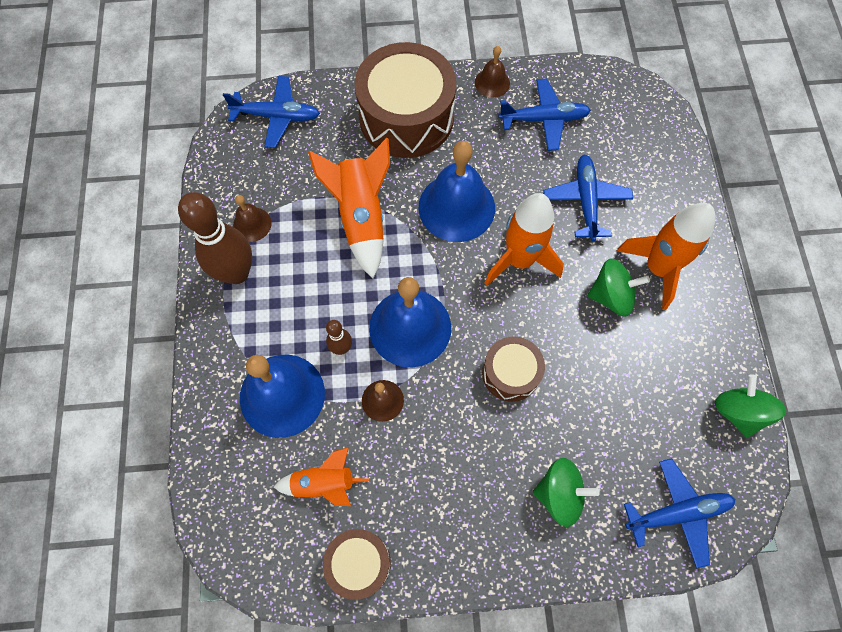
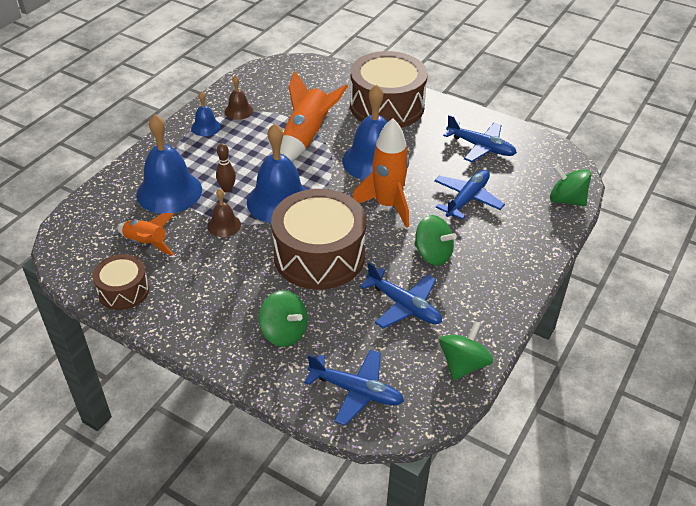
camera: 35 degrees right, 25 degrees down
(236, 273) = (206, 127): brown bowling pin -> blue bell
(277, 116) = (306, 72): blue plane -> blue plane (404, 305)
(492, 83) = (463, 115): brown bell -> none
(510, 373) = (319, 256): brown drum -> brown drum, size x1.90
(657, 268) = (483, 258): orange rocket -> none
(672, 142) = (566, 200): none -> green spinning top

